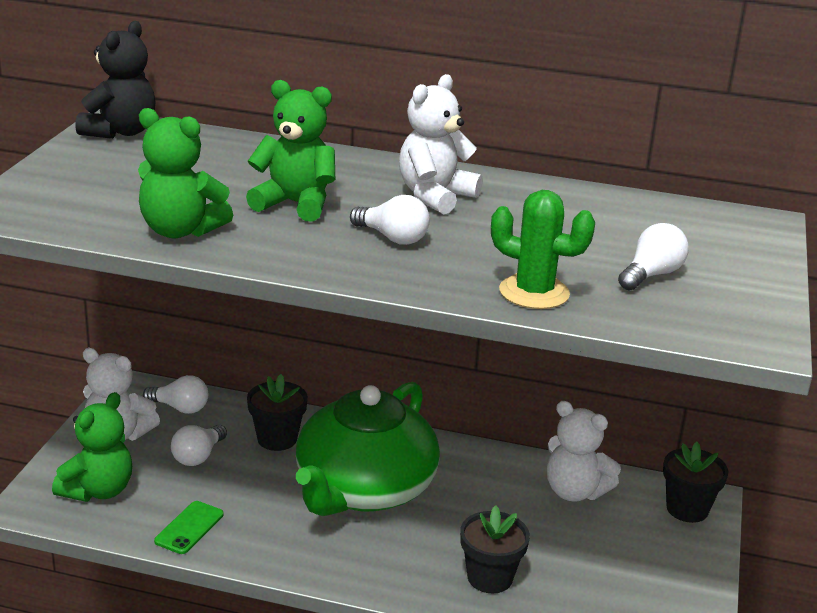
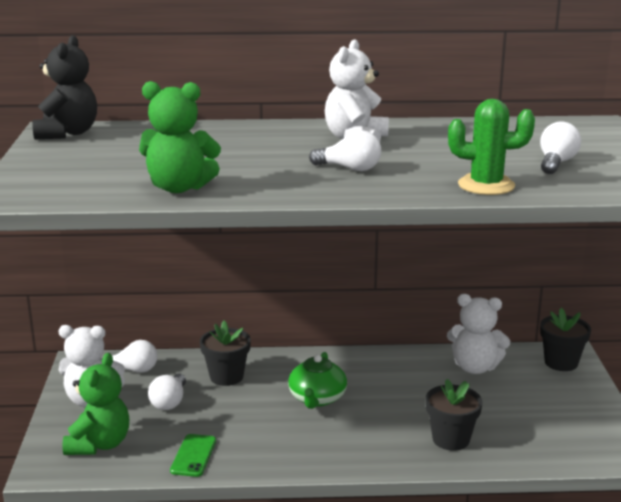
camera: 15 degrees left, 5 degrees down
(295, 204) = (254, 159): green teddy bear -> none
(364, 489) = (317, 398): green teapot -> green teapot, size x0.50

